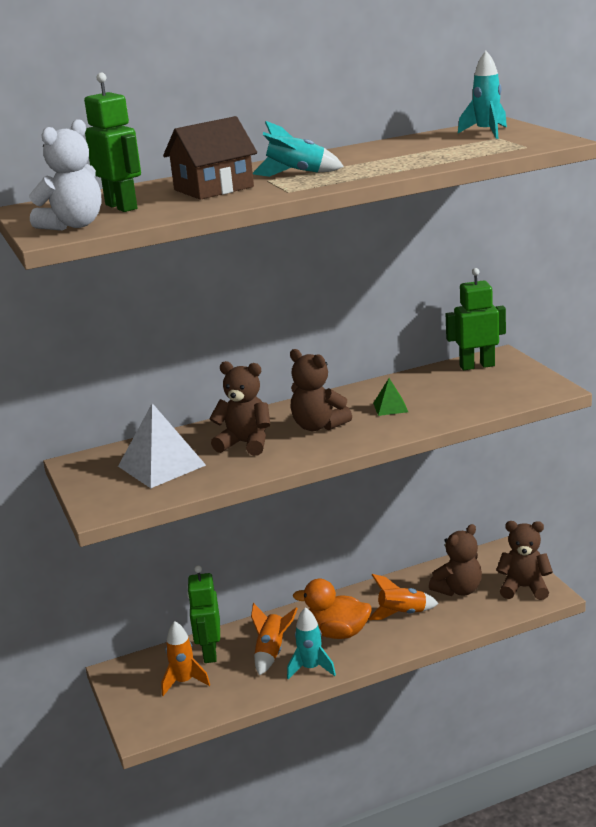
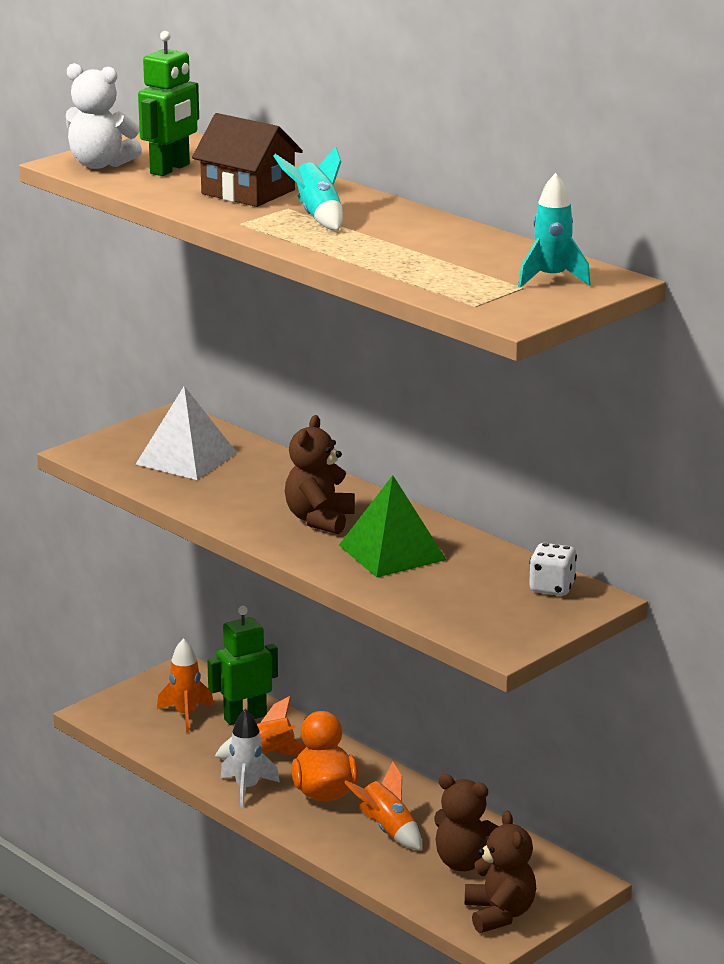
camera: 65 degrees right, 0 degrees up
(245, 444) = (256, 489): brown teddy bear -> none
(311, 668) = (247, 788): turquoise rocket -> white rocket
(390, 407) = (392, 552): green pyramid -> green pyramid, size x1.98
(477, 366) = (552, 588): green robot -> white dice

